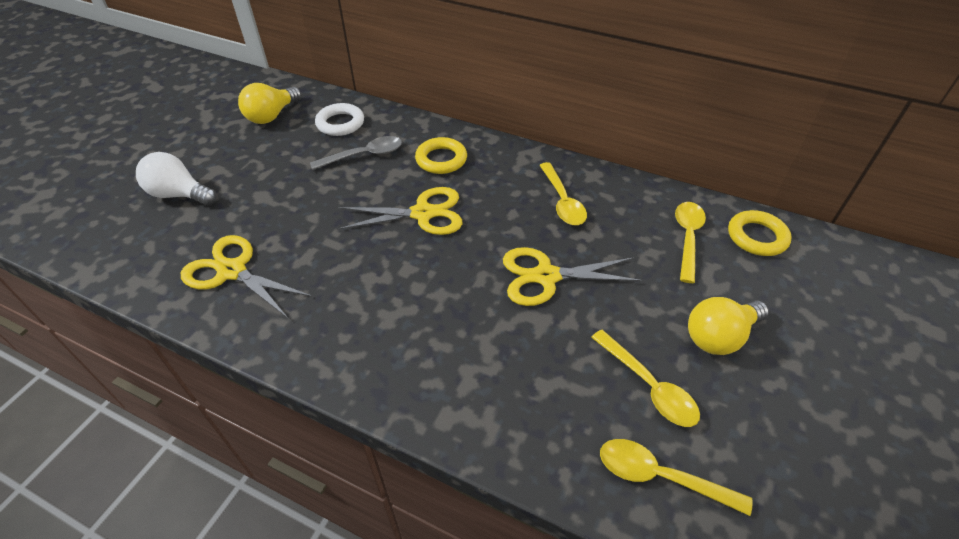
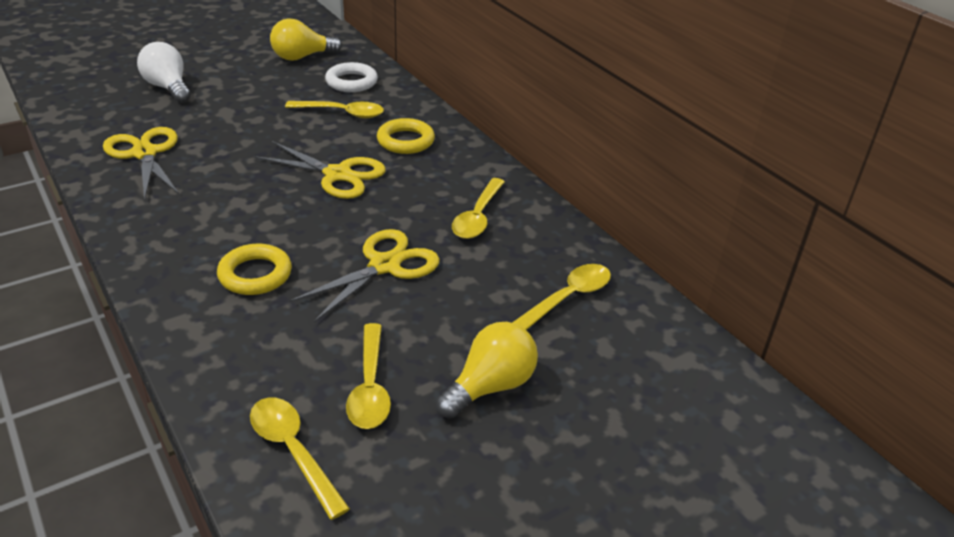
camera: 30 degrees right, 10 degrees down
(364, 155) = (341, 113): grey spoon -> yellow spoon
(545, 276) = (385, 265): yellow scissors -> yellow scissors turned 105 degrees clockwise
(719, 336) = (490, 386): yellow light bulb -> yellow light bulb turned 135 degrees clockwise
(757, 237) = (648, 330): yellow ring -> yellow ring (255, 274)

